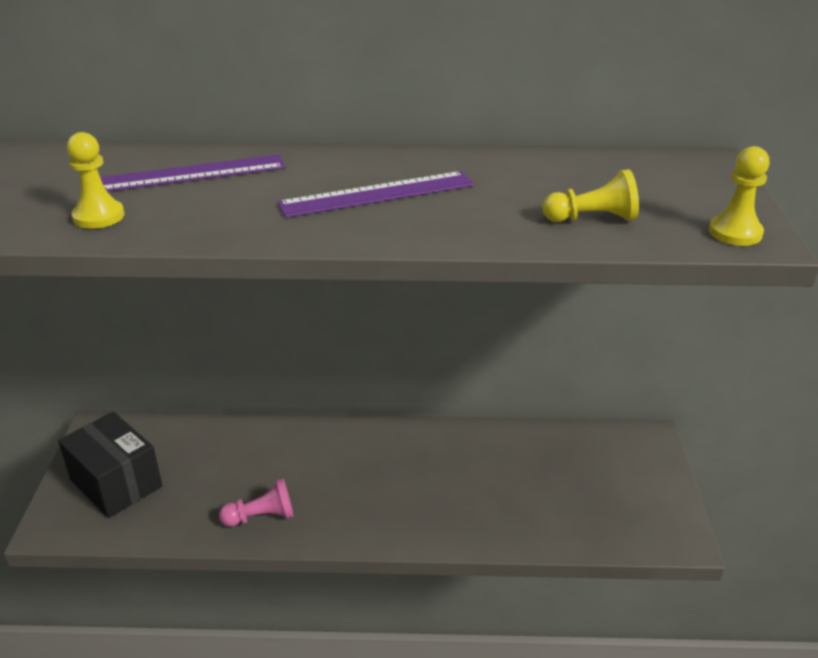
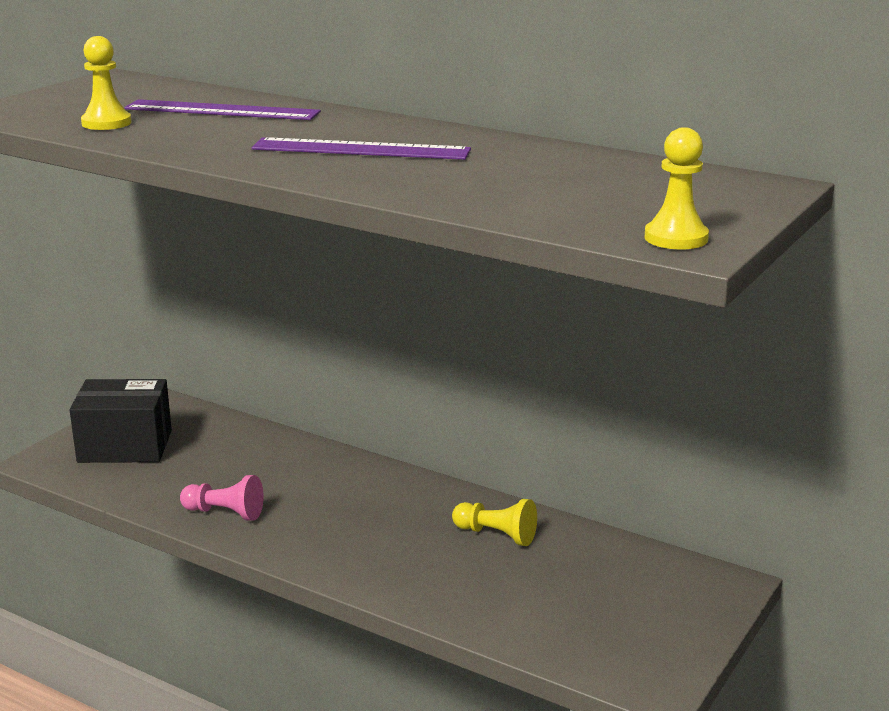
camera: 30 degrees right, 10 degrees down
(116, 483) = (125, 446): black box -> black box turned 75 degrees counterclockwise
(592, 218) = (539, 201): yellow pawn -> yellow pawn (496, 535)

